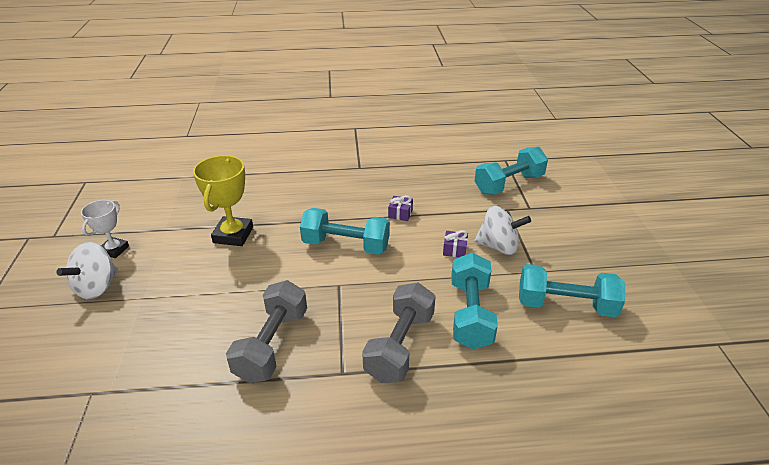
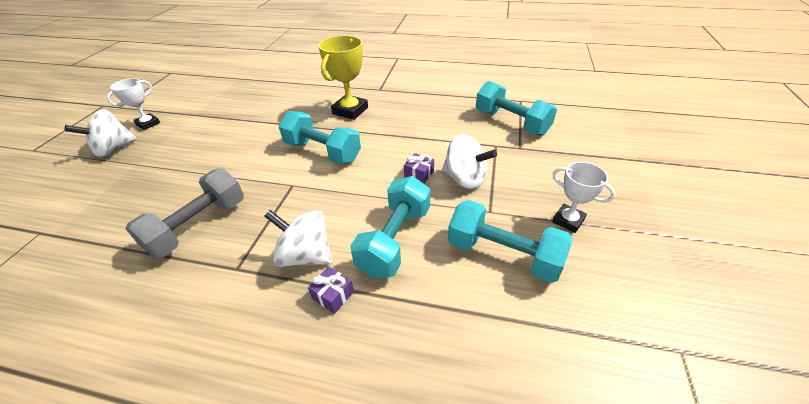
camera: 20 degrees right, 5 degrees up
(233, 235) = (239, 127): yellow trophy -> yellow trophy (350, 111)
(400, 214) = (389, 133): purple gift -> purple gift (333, 295)
(400, 346) = (305, 255): grey dumbbell -> white spinning top
(509, 184) = (511, 122): turquoise dumbbell -> turquoise dumbbell turned 60 degrees clockwise
(600, 266) = (568, 220): none -> white trophy

